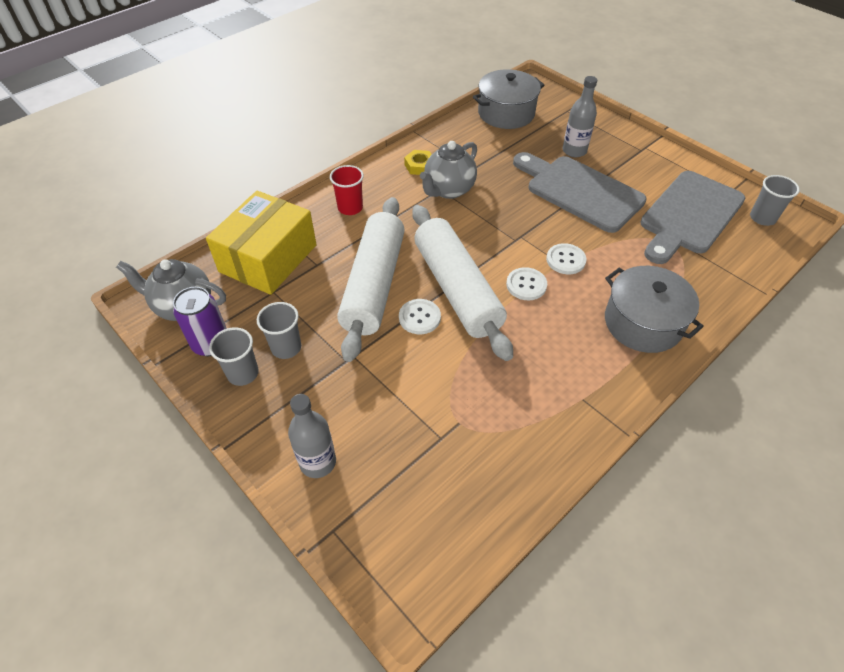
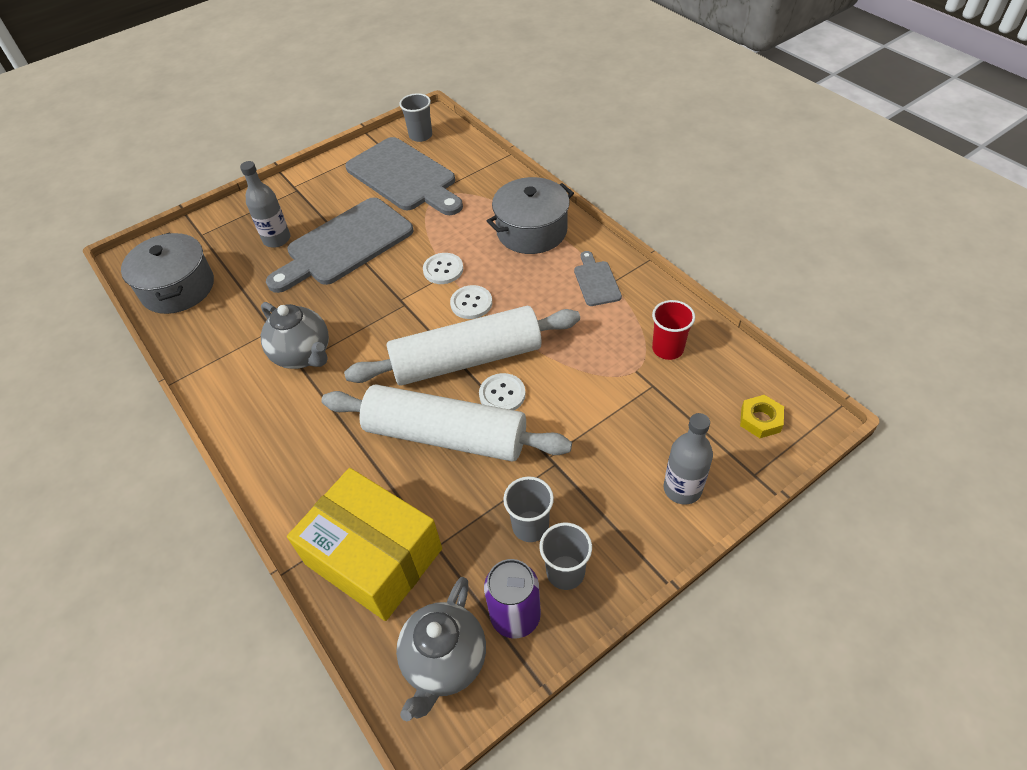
camera: 80 degrees left, 0 degrees up
(350, 208) = (302, 460): red cup -> red cup (667, 349)
(419, 166) = (246, 381): yellow nut -> yellow nut (760, 420)
(580, 384) = (596, 281): none -> grey cutting board

